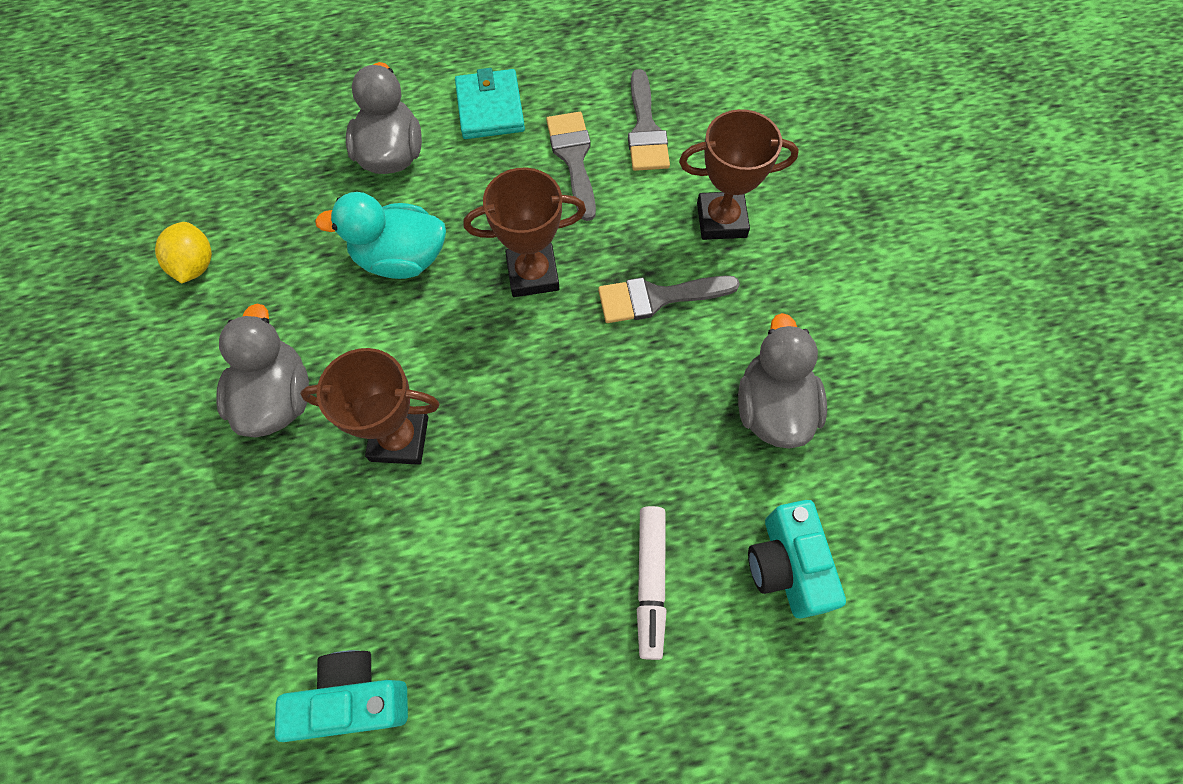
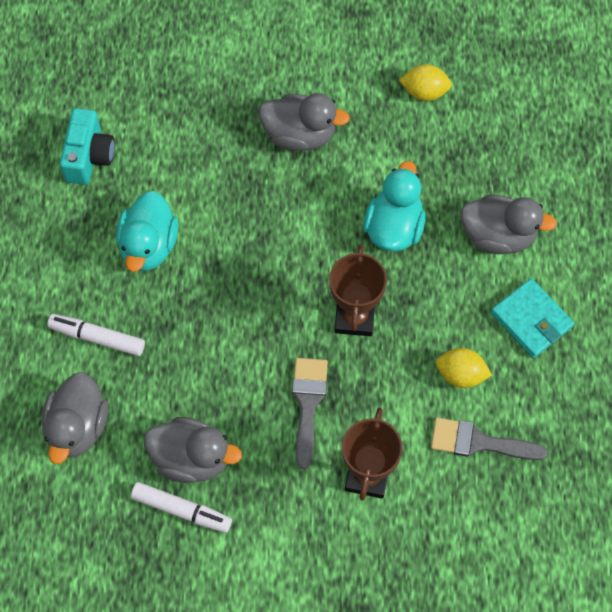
camera: 105 degrees right, 0 degrees up
(399, 439) = (246, 204): brown trophy -> none
(490, 108) = (531, 320): turquoise wallet -> turquoise wallet turned 45 degrees clockwise
(490, 553) = (149, 246): none -> turquoise duck
(573, 158) = (461, 374): grey brush -> yellow lemon
(786, 566) = (78, 427): turquoise camera -> grey duck
(840, 401) = (182, 510): none -> white marker

